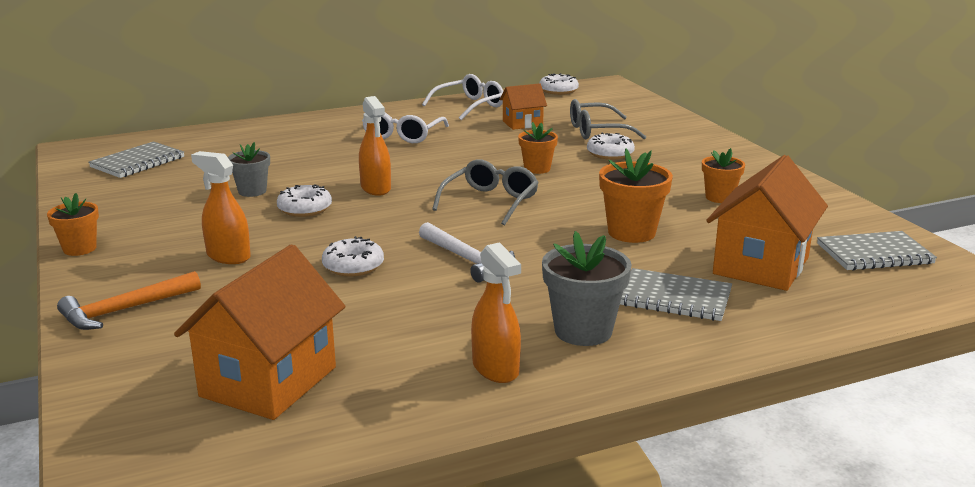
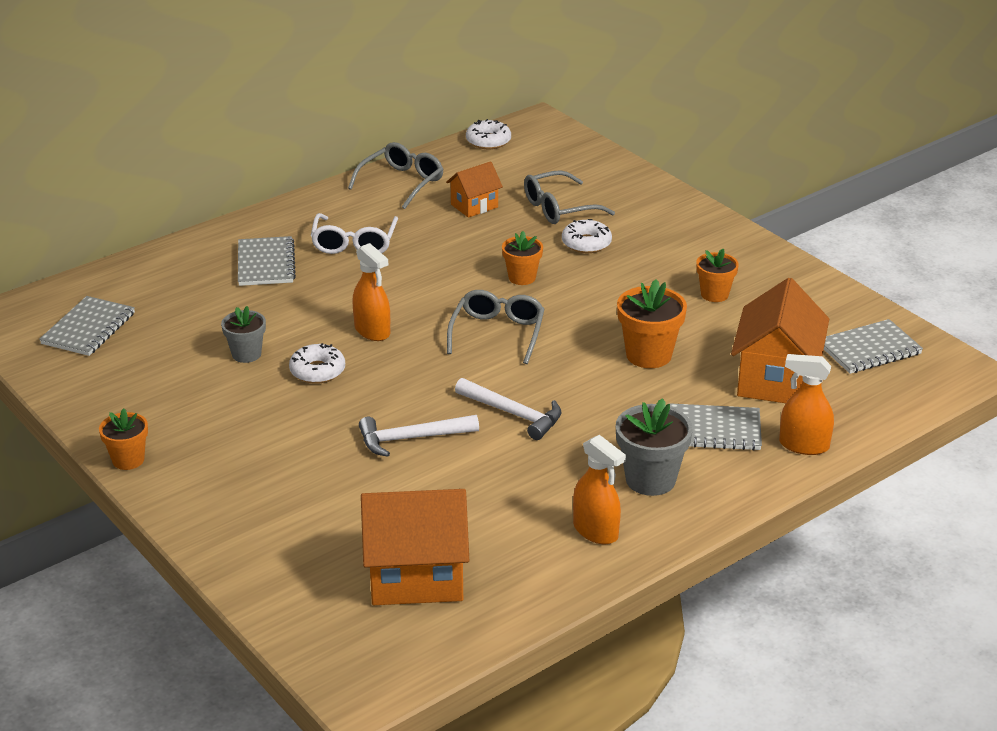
camera: 15 degrees left, 10 degrees up
(124, 310) = (234, 525): orange hammer -> none
(228, 256) = (284, 446): orange spray bottle -> orange spray bottle (803, 445)
(268, 382) = (416, 577): orange house -> orange house turned 75 degrees clockwise
(319, 140) = (266, 264): none -> grey notebook
(353, 266) = (411, 439): white donut -> white hammer
(470, 106) = (402, 182): white glasses -> grey glasses

